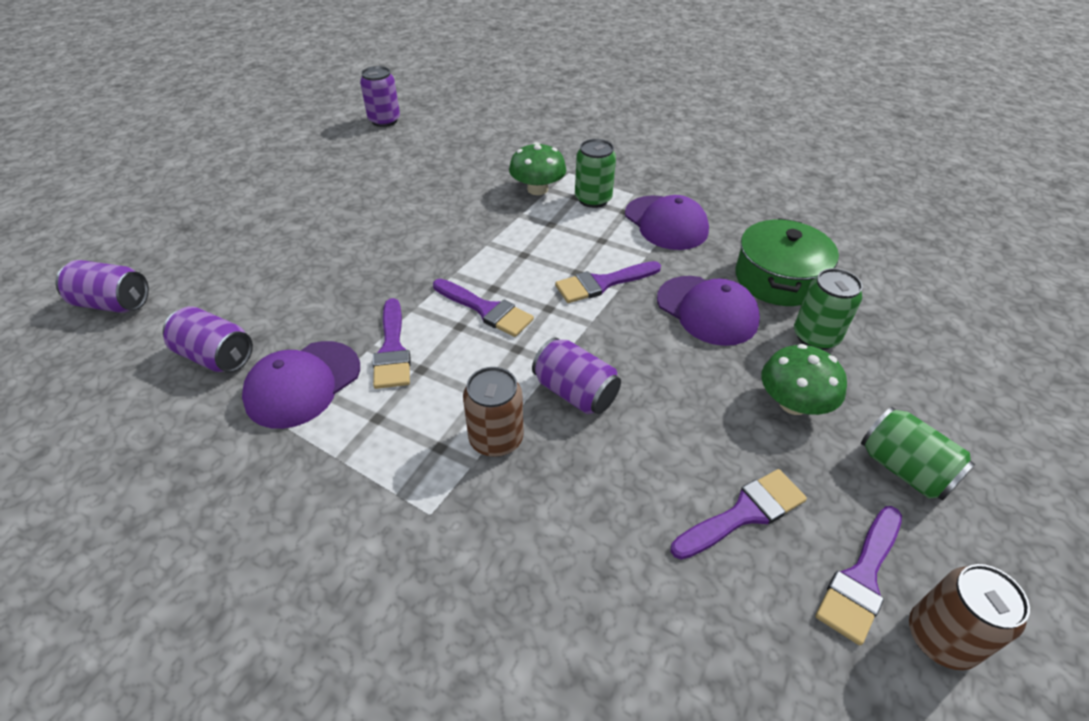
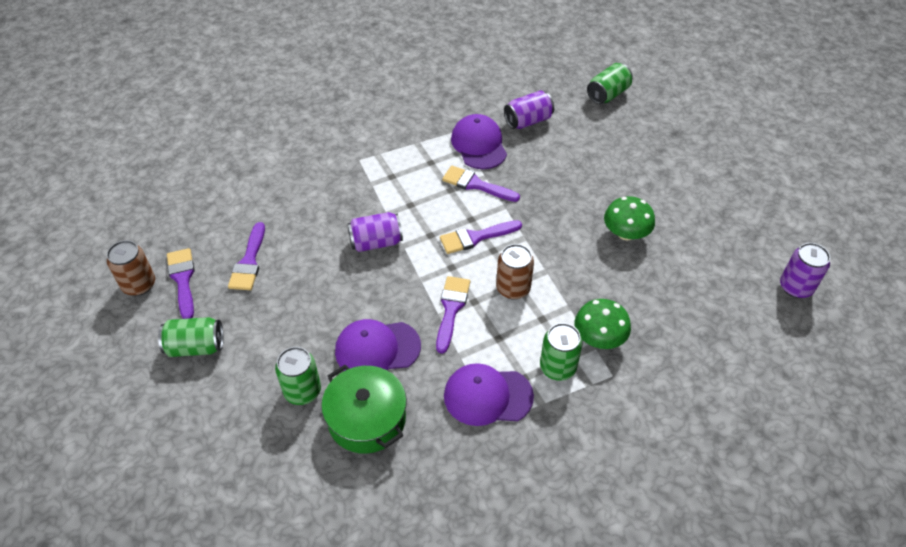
camera: 125 degrees right, 5 degrees up
(113, 303) = (608, 94): purple can -> green can
(496, 439) = (377, 197): brown can -> brown can (513, 288)
(793, 403) = (275, 333): green mushroom -> green mushroom (626, 233)

